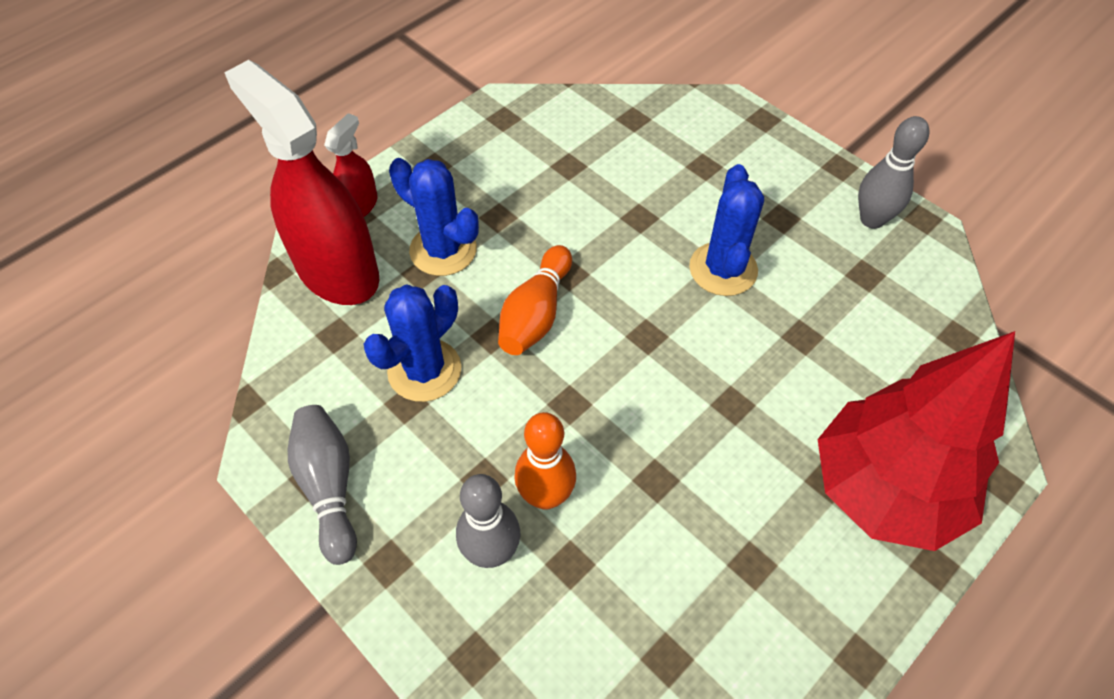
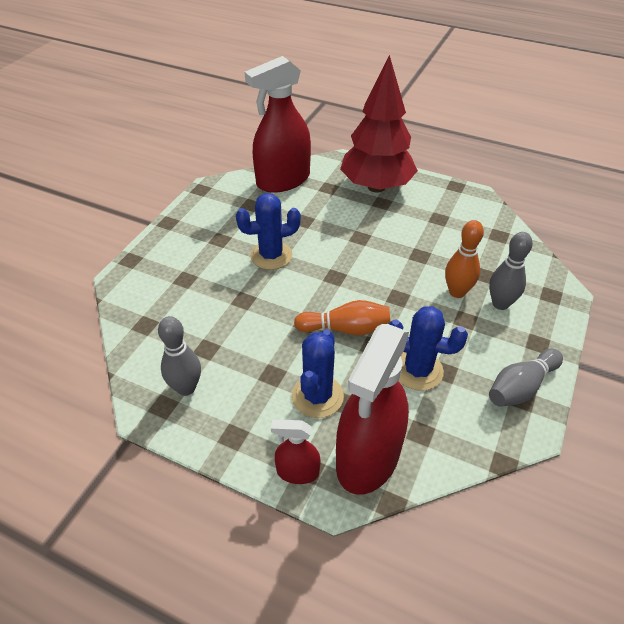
camera: 110 degrees left, 10 degrees down
(872, 219) = (208, 206): grey bowling pin -> grey bowling pin (186, 388)
(932, 338) = (283, 180): none -> red spray bottle

